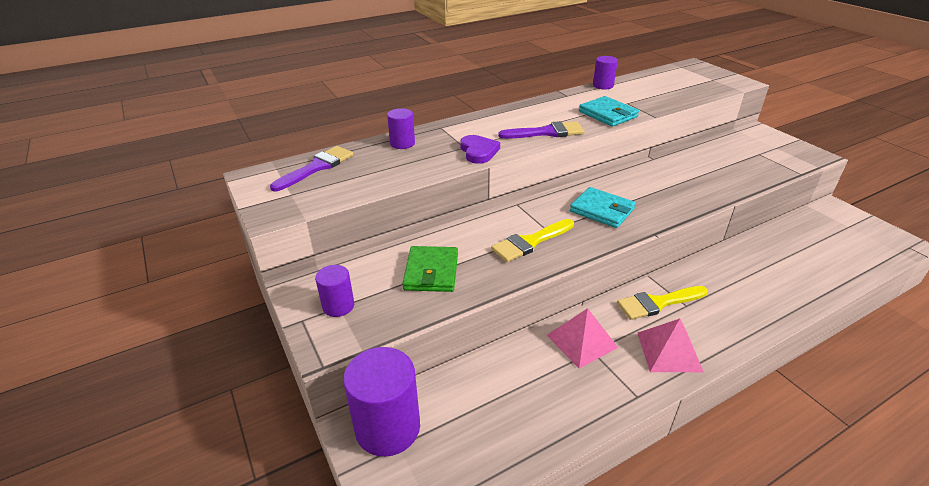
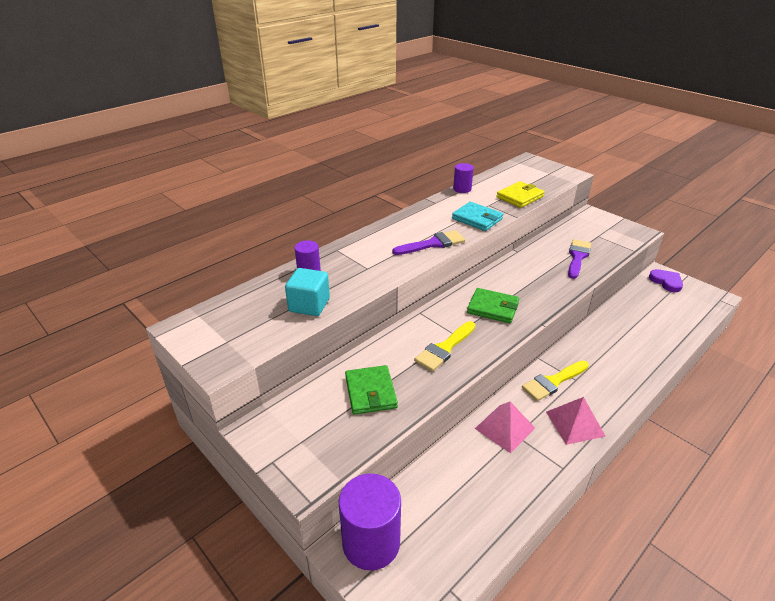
camera: 15 degrees left, 0 degrees up
(317, 167) = (239, 309): purple brush -> purple brush (577, 257)
(338, 306) = (300, 441): purple cylinder -> none
(388, 173) = (309, 305): none -> turquoise cube
(478, 151) = (381, 271): purple heart -> purple heart (666, 282)
(602, 210) = (493, 308): turquoise wallet -> green wallet
(667, 98) = (520, 197): none -> yellow wallet

